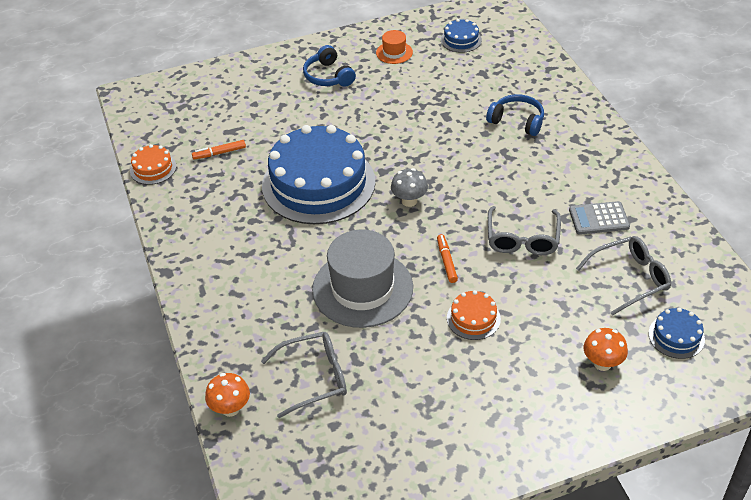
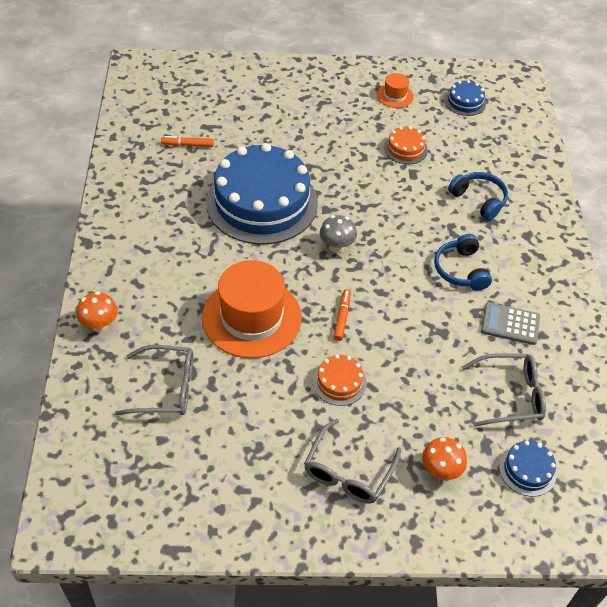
camera: 15 degrees right, 5 degrees up
(153, 168) = (123, 141): orange cake -> orange cake (405, 149)
(230, 408) = (79, 390): orange mushroom -> orange mushroom (100, 325)
(328, 76) = (322, 101): blue headphones -> blue headphones (460, 270)
(362, 288) = (251, 317): grey hat -> orange hat
(522, 239) = (425, 320): grey glasses -> grey glasses (348, 472)

